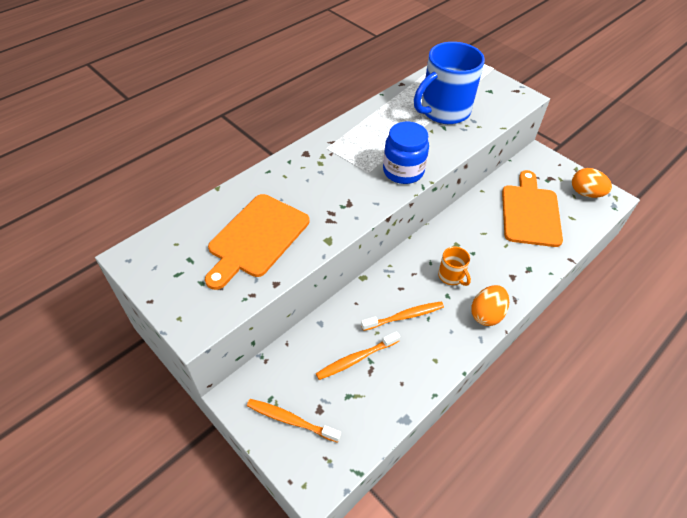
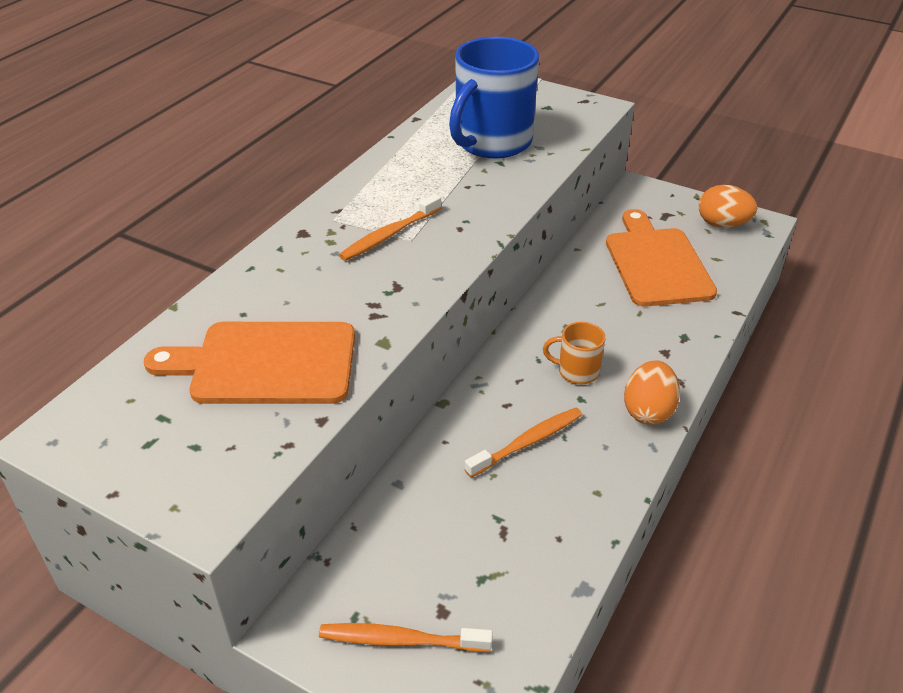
camera: 15 degrees left, 10 degrees down
(256, 238) = (265, 363): orange cutting board -> orange cutting board turned 75 degrees clockwise
(356, 359) = (474, 521): orange toothbrush -> orange toothbrush (389, 235)
(403, 171) = (463, 229): blue jar -> none
(451, 276) = (577, 371): orange mug -> orange mug turned 150 degrees clockwise

